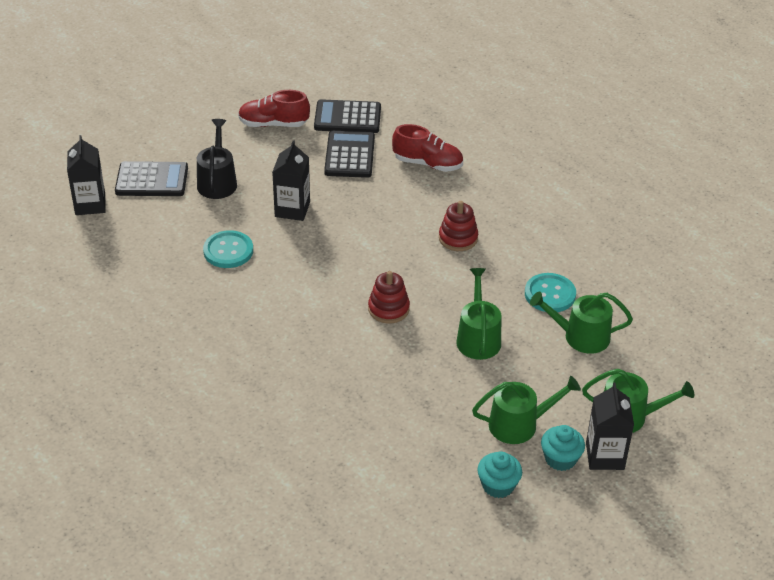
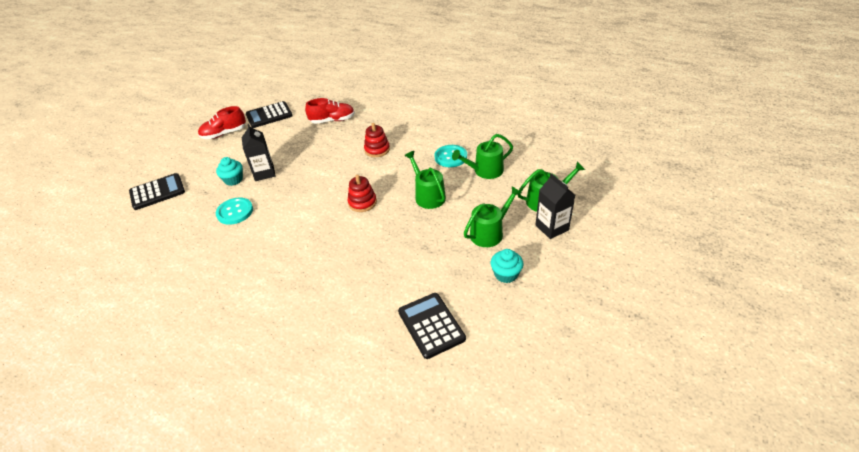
camera: 25 degrees left, 0 degrees up
(90, 204) = (118, 223): black carton -> none
(217, 182) = (204, 176): black watering can -> none
(350, 155) = (283, 133): black calculator -> black calculator (431, 325)
(560, 459) = (529, 241): turquoise cupcake -> turquoise cupcake (233, 180)

